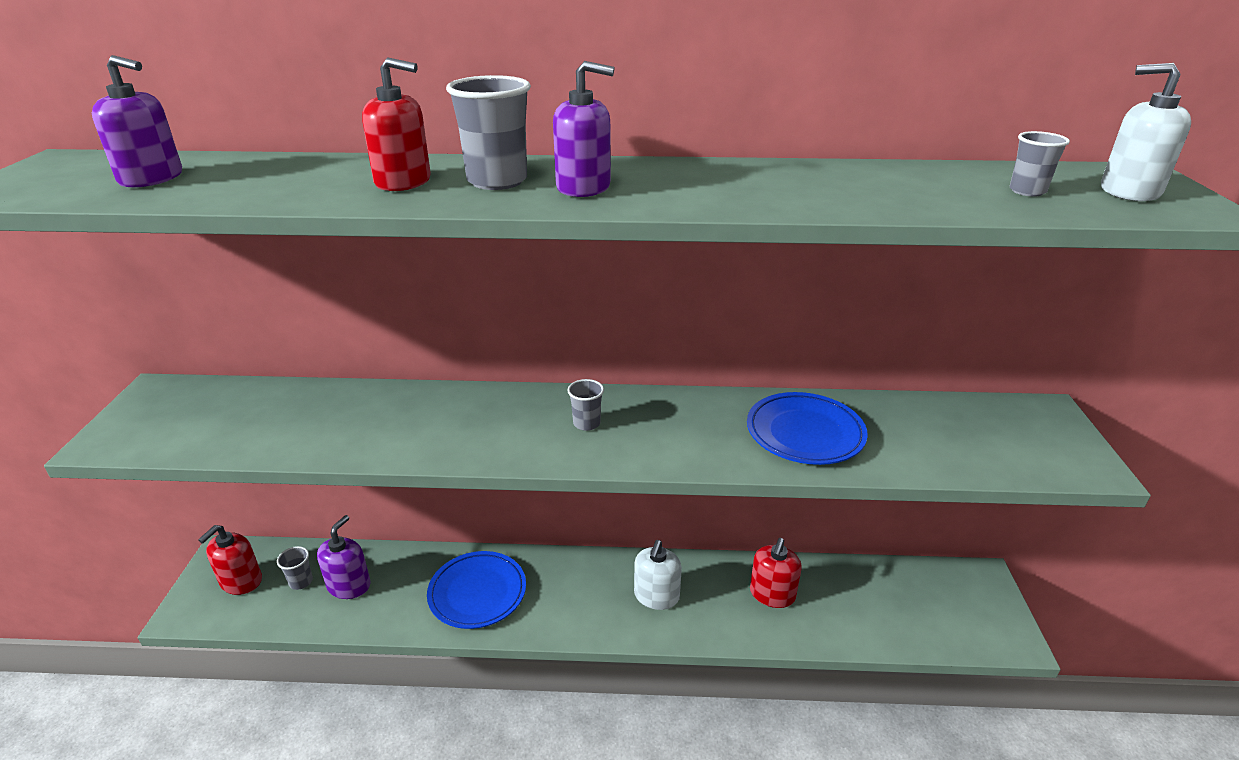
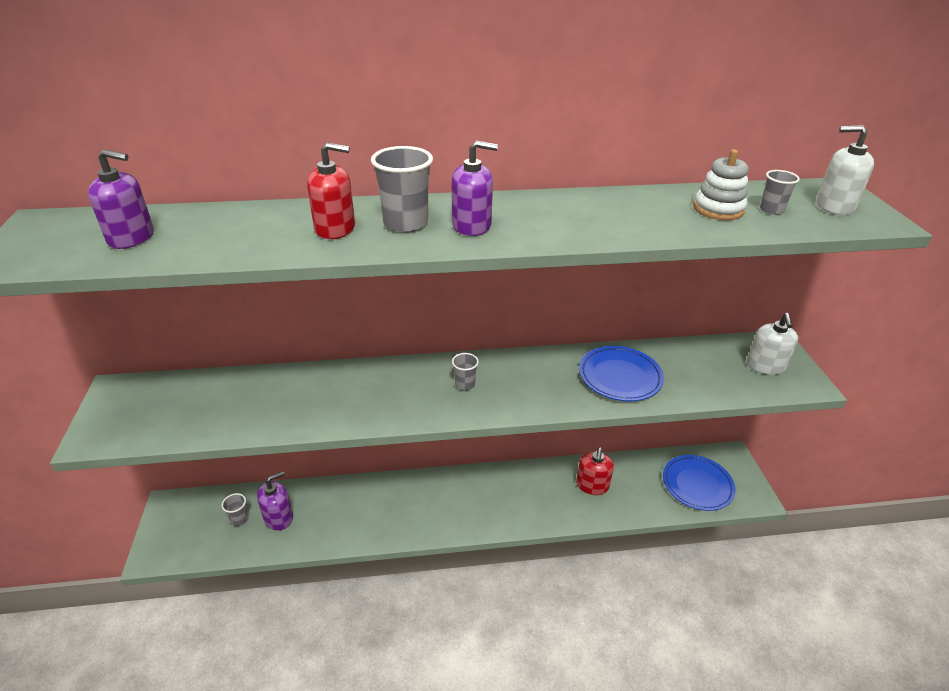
camera: 10 degrees left, 5 degrees up
(241, 581) = (191, 525): red soap dispenser -> none
(349, 585) = (278, 517): purple soap dispenser -> purple soap dispenser turned 45 degrees clockwise
(477, 593) = (379, 511): blue plate -> blue plate (697, 485)
(656, 596) = (511, 497): white soap dispenser -> white soap dispenser (765, 366)
(945, 186) = (718, 209): none -> white stacking toy

